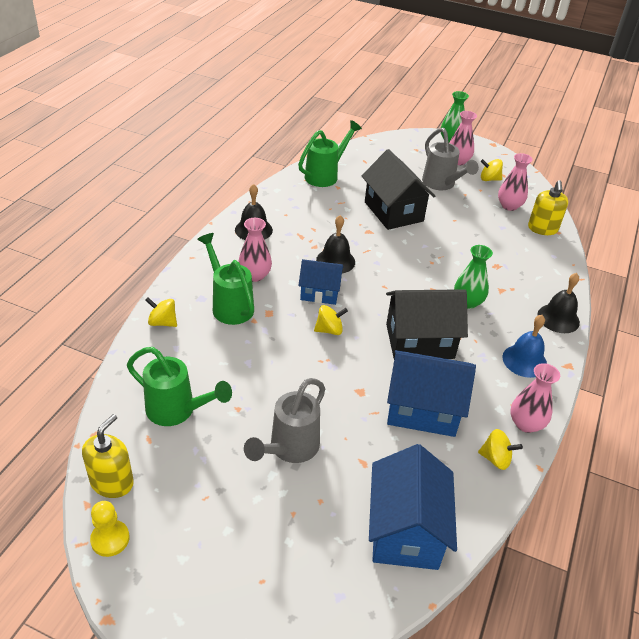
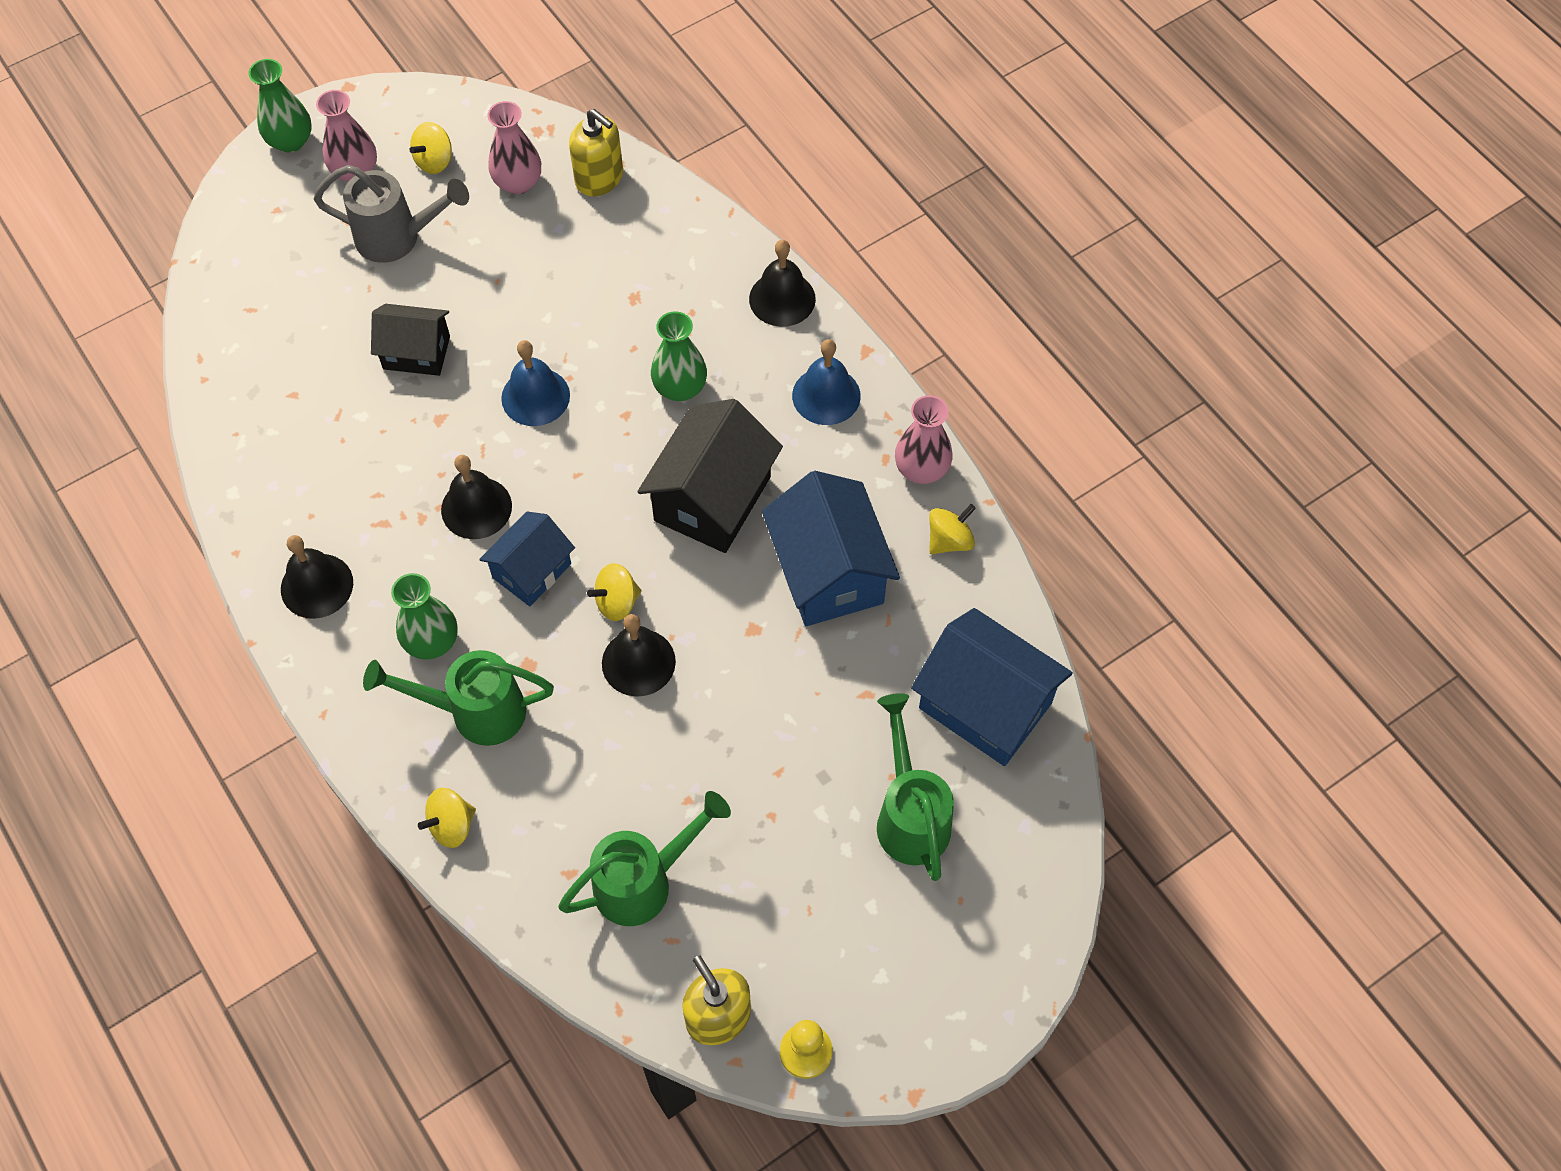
camera: 55 degrees left, 20 degrees up
(255, 275) = (432, 641): pink vase -> green vase
(289, 449) = (794, 771): grey watering can -> none
(303, 353) = (638, 662): none -> black bell
(326, 175) = (246, 393): green watering can -> green watering can (910, 814)
(329, 330) = (617, 602): yellow spinning top -> yellow spinning top turned 135 degrees counterclockwise
(393, 211) = (416, 353): black house -> black house, size x0.62
(410, 255) = (535, 396): none -> blue bell
(423, 409) = (828, 572): blue house -> blue house turned 60 degrees counterclockwise

